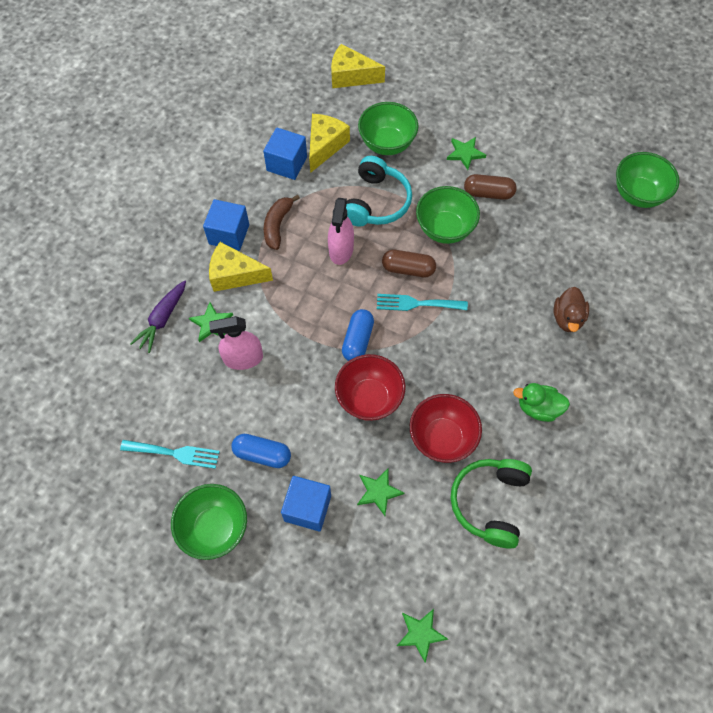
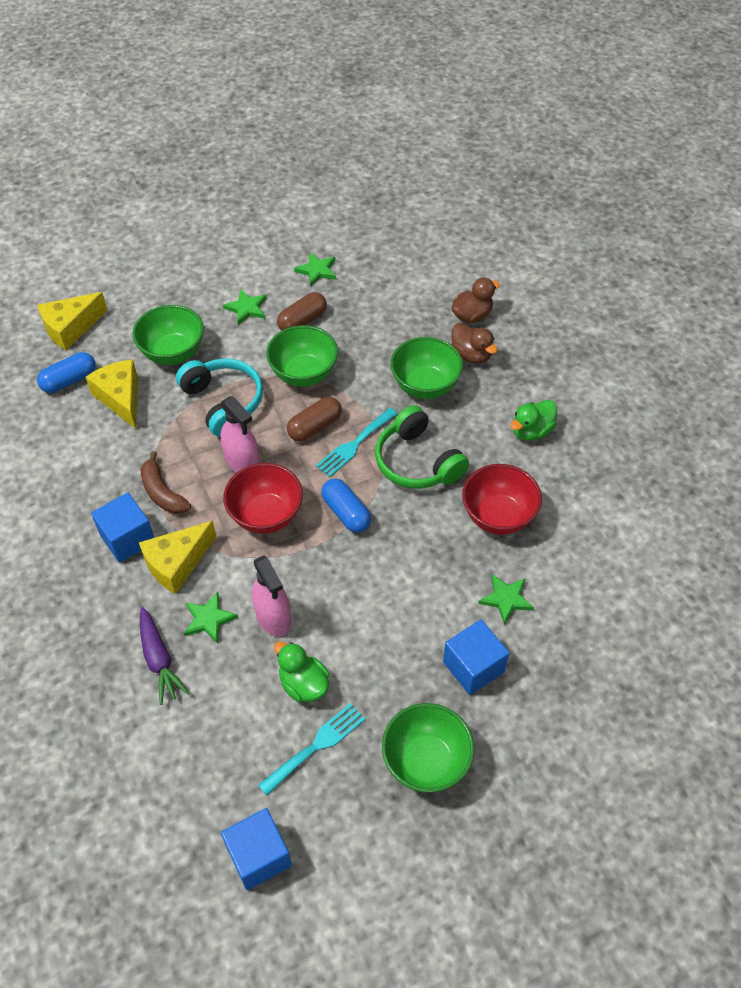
camera: 50 degrees left, 10 degrees down
(211, 413) = (303, 684): none -> green duck
(243, 358) = (273, 617): pink spray bottle -> pink spray bottle turned 60 degrees counterclockwise
(262, 454) = (387, 668): blue capsule -> blue capsule (69, 380)
(287, 164) = (105, 440): blue cube -> blue cube (259, 856)
(369, 398) = (411, 543): red bowl -> red bowl (266, 515)
(421, 634) = (661, 658): green star -> green star (317, 270)
(490, 503) = (585, 524): green headphones -> green headphones (417, 462)
(605, 292) = (472, 315): none -> brown duck
(638, 194) = (408, 233): green bowl -> green bowl (425, 386)

